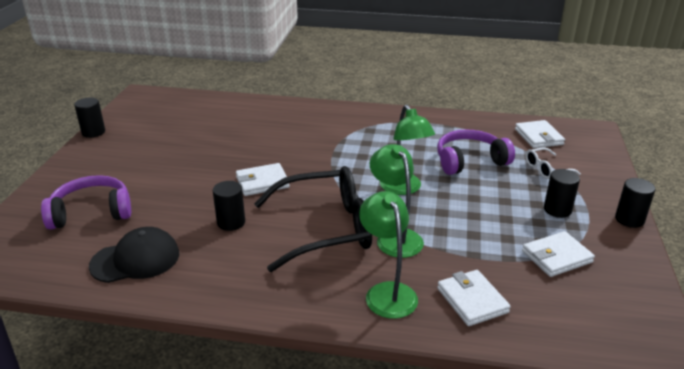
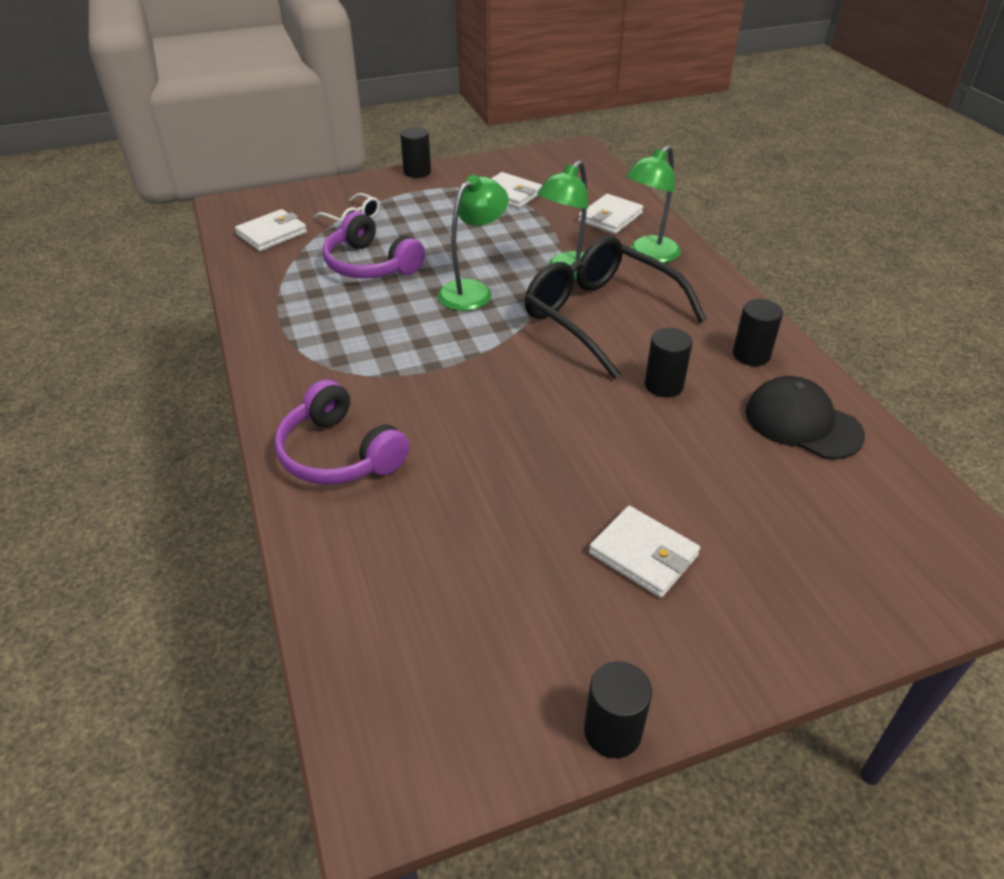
camera: 120 degrees left, 10 degrees up
(91, 212) = (791, 527): purple headphones -> purple headphones (339, 453)
(262, 182) = (561, 400): white wallet -> white wallet (643, 554)
(557, 210) = (432, 203): black cylinder -> black cylinder (751, 355)

